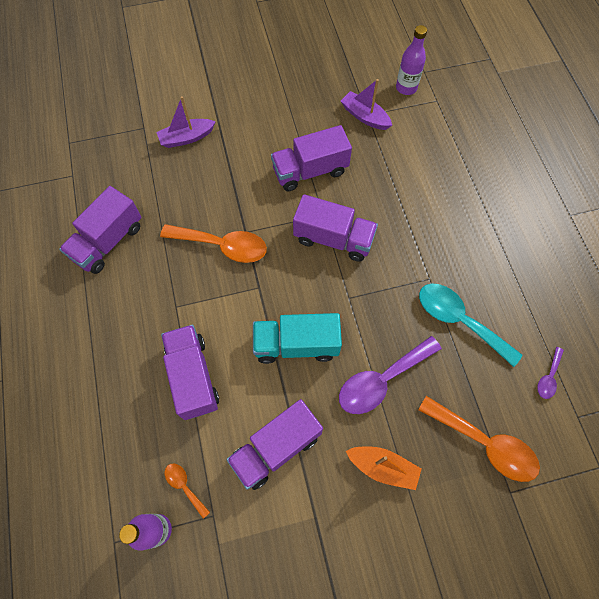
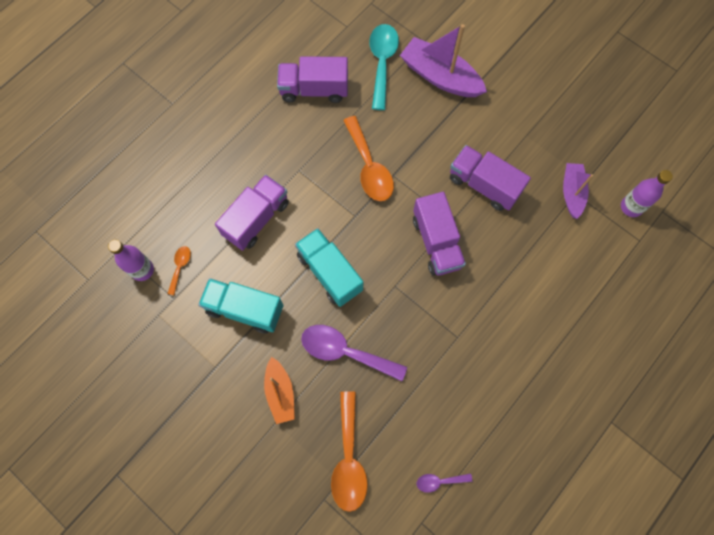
camera: 55 degrees right, 5 degrees up
(186, 138) = (440, 77): purple boat -> purple boat, size x1.65
(276, 448) = (245, 309): purple truck -> turquoise truck
(459, 320) = (437, 382): turquoise spoon -> turquoise spoon (382, 63)

